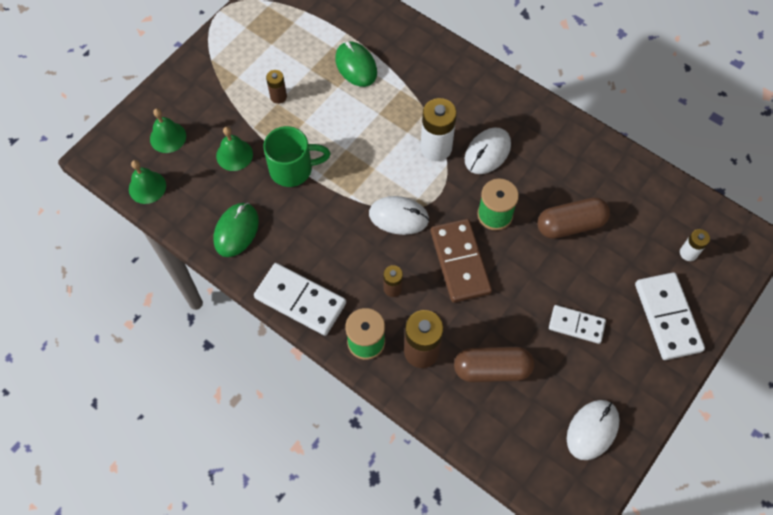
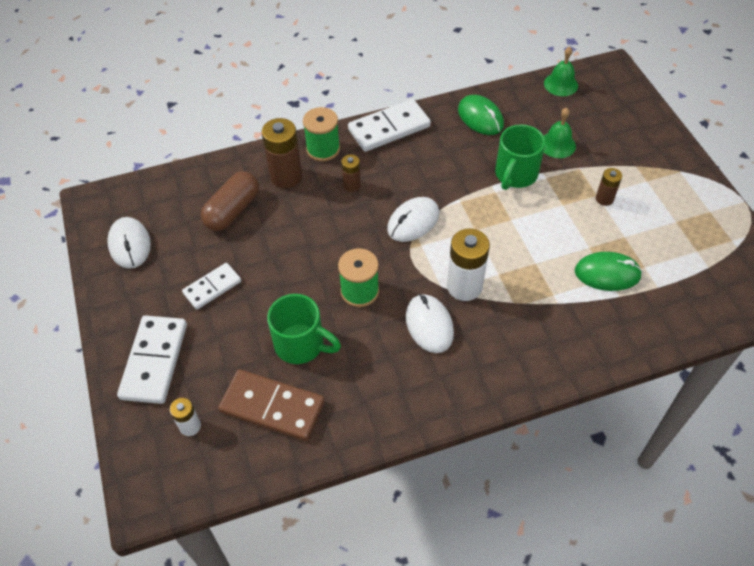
camera: 125 degrees right, 10 degrees down
(168, 137) = (604, 112): green bell -> none
(460, 262) = (337, 240): brown domino -> brown domino (272, 407)
(570, 225) = (301, 344): brown capsule -> green mug
(667, 317) = (154, 361): white domino -> white domino turned 75 degrees clockwise

